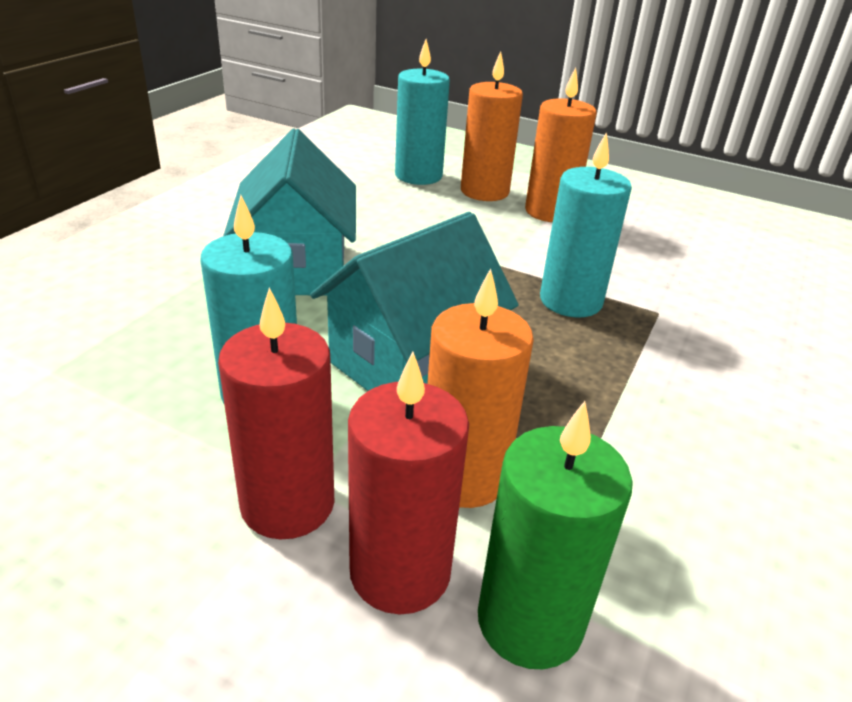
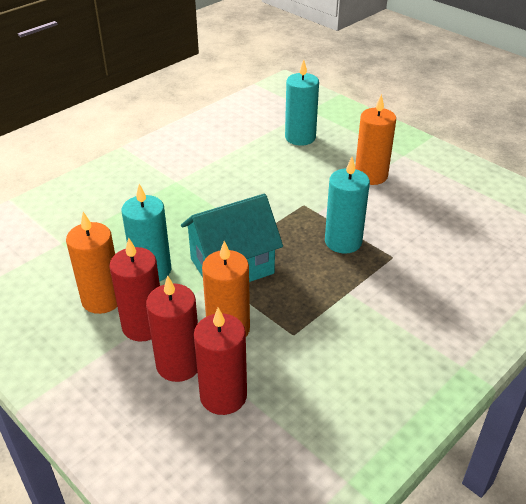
camera: 20 degrees right, 5 degrees up
(297, 268) = (198, 198): turquoise house -> none
(484, 191) = (336, 154): orange candle -> orange candle (102, 299)
(530, 621) = (223, 396): green candle -> red candle

